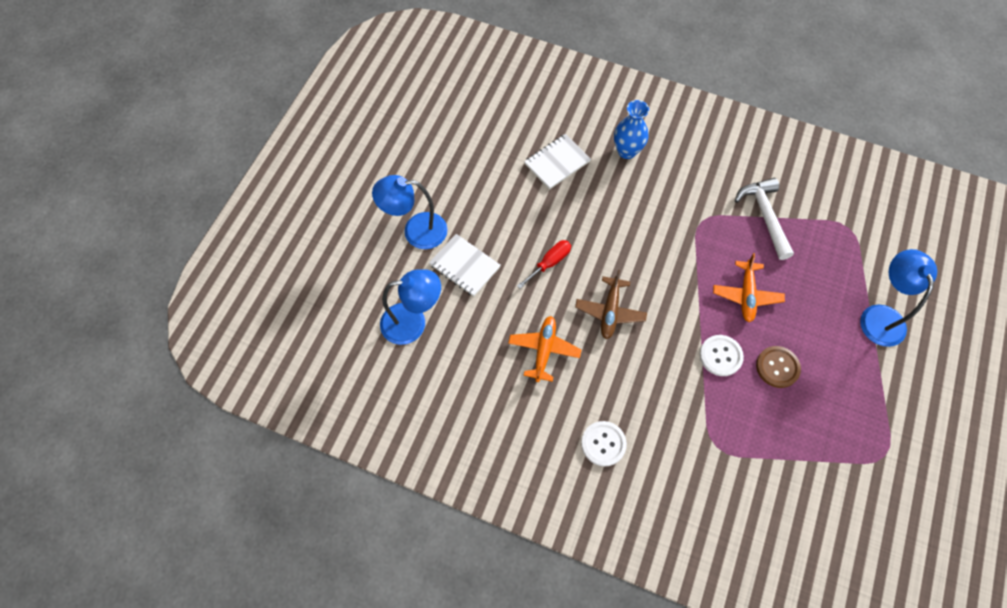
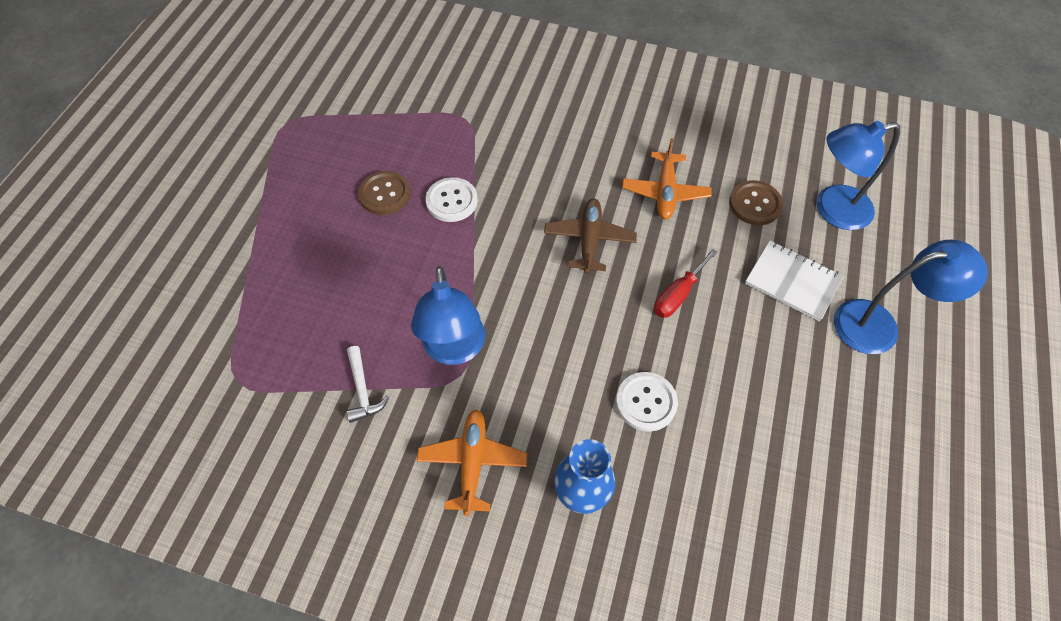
camera: 175 degrees right, 5 degrees down
(473, 333) = (755, 204): none -> brown button
(557, 163) = (697, 459): white notebook -> none
(603, 444) = (585, 112): white button -> white button (646, 402)
(746, 295) = (409, 273): orange plane -> orange plane (472, 462)
(764, 216) = (363, 390): white hammer -> white hammer, size x0.58
(880, 316) = (237, 260): blue lamp -> blue lamp (454, 350)

